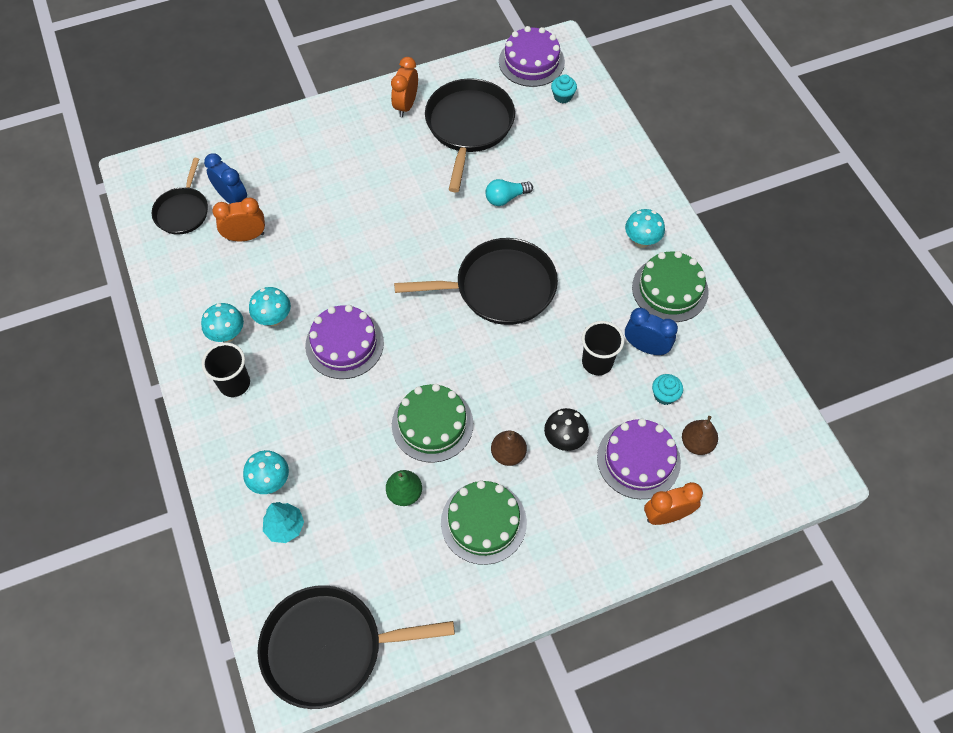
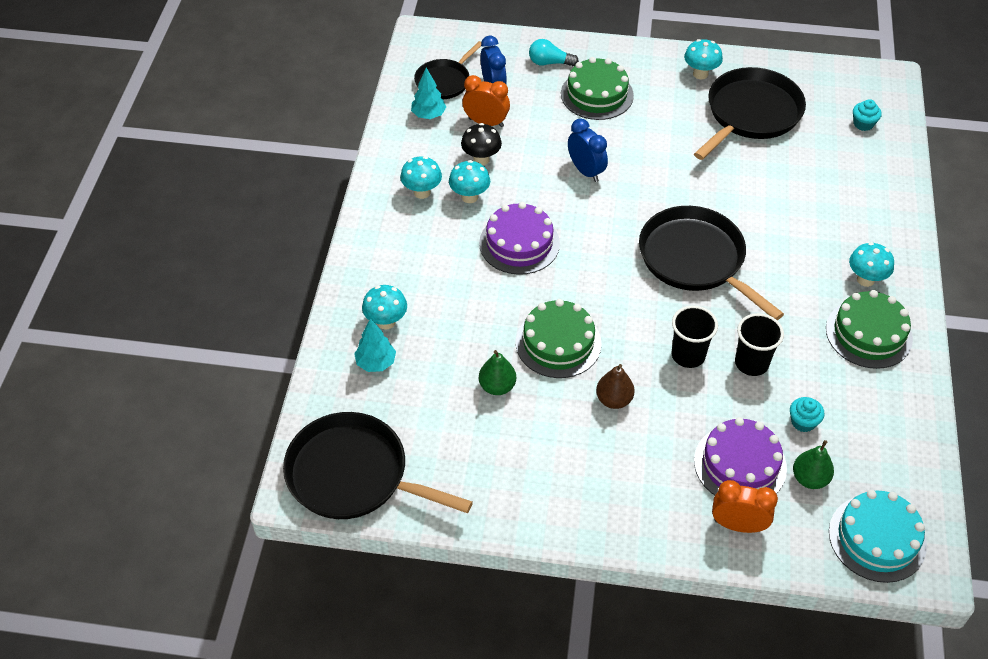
camera: 30 degrees right, 10 degrees down
(188, 253) = (428, 115): none -> turquoise tree
(234, 384) = (404, 232): black cup -> black cup (688, 355)
(406, 105) = (700, 74): orange clock -> turquoise mushroom
(483, 522) = (554, 444): green cake -> green cake (597, 94)
(500, 287) = (695, 259): black pan -> black pan turned 150 degrees counterclockwise
(506, 198) = (749, 187): turquoise light bulb -> turquoise light bulb (549, 63)
(531, 62) = (849, 83): purple cake -> none
(564, 440) = (676, 413): black mushroom -> black mushroom (481, 159)
(645, 347) = (810, 372): blue clock -> blue clock (586, 171)
(696, 443) = (809, 478): brown pear -> green pear
(772, 468) = (877, 538): none -> turquoise cake

